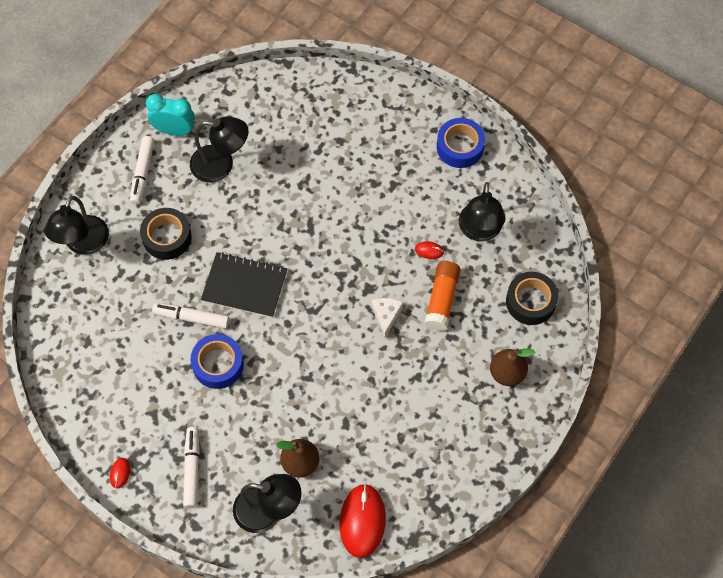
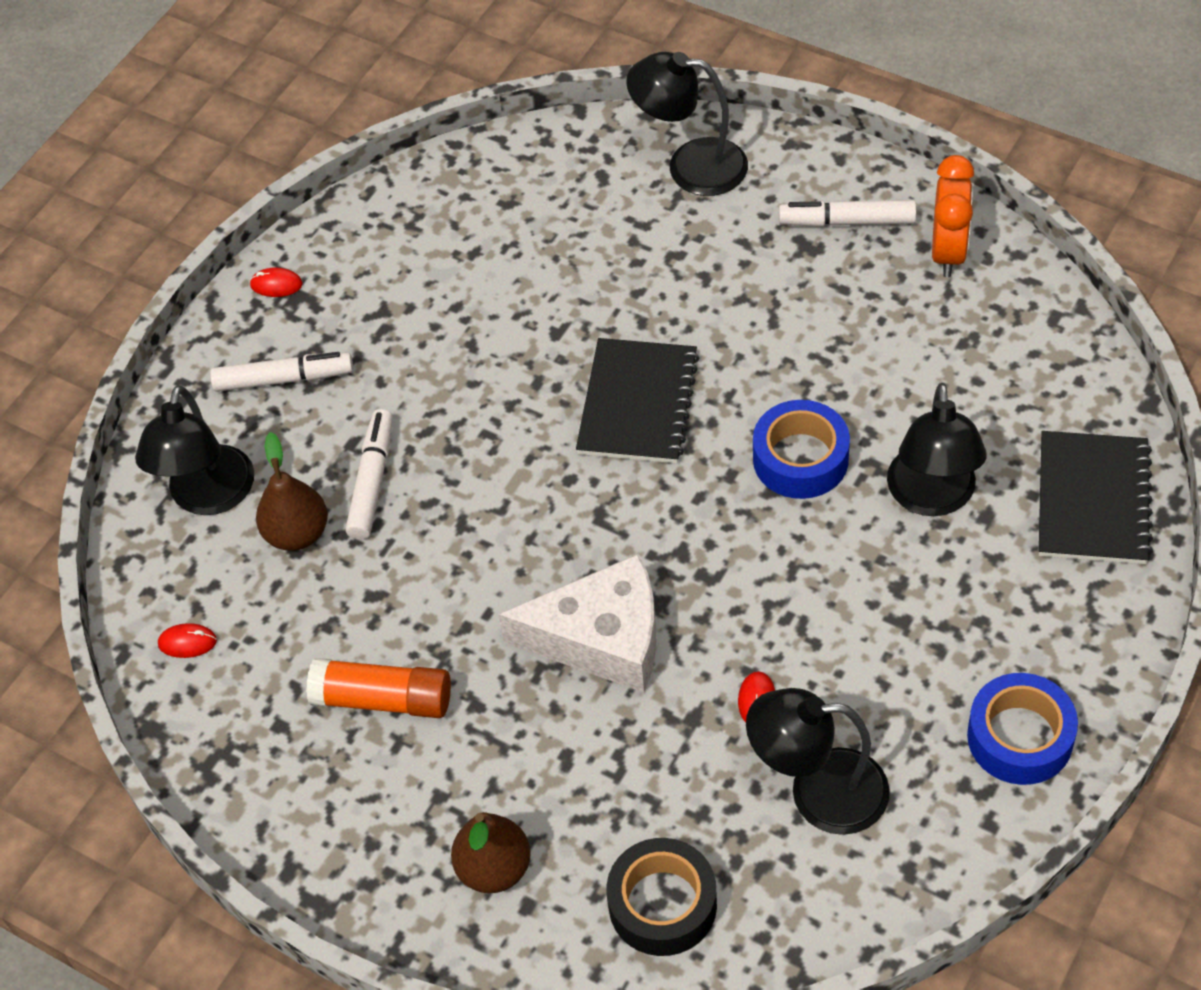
camera: 90 degrees right, 10 degrees down
(167, 237) = (721, 276): black tape -> none
(174, 130) = (948, 252): turquoise clock -> orange clock
(191, 318) = (566, 336): white marker -> white marker (372, 481)
(218, 364) = (478, 387): blue tape -> blue tape (800, 459)
(221, 165) = (888, 332): black lamp -> black lamp (932, 497)
(338, 96) = (1092, 500): none -> black notebook
(362, 521) = (187, 642): red mouse -> red mouse, size x0.43
(386, 315) = (602, 638): white cheese -> white cheese, size x2.01
(442, 300) = (647, 734): orange glue stick -> orange glue stick (383, 699)

